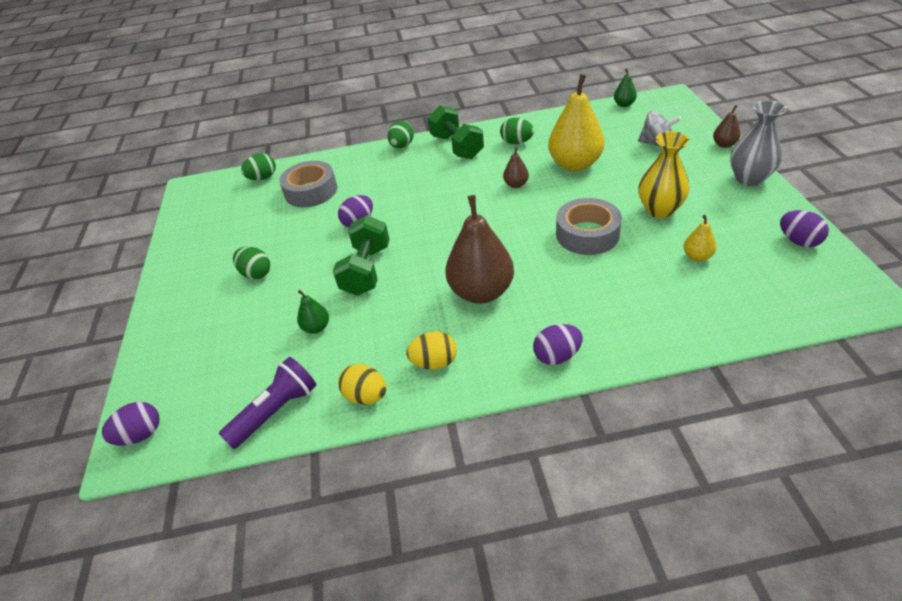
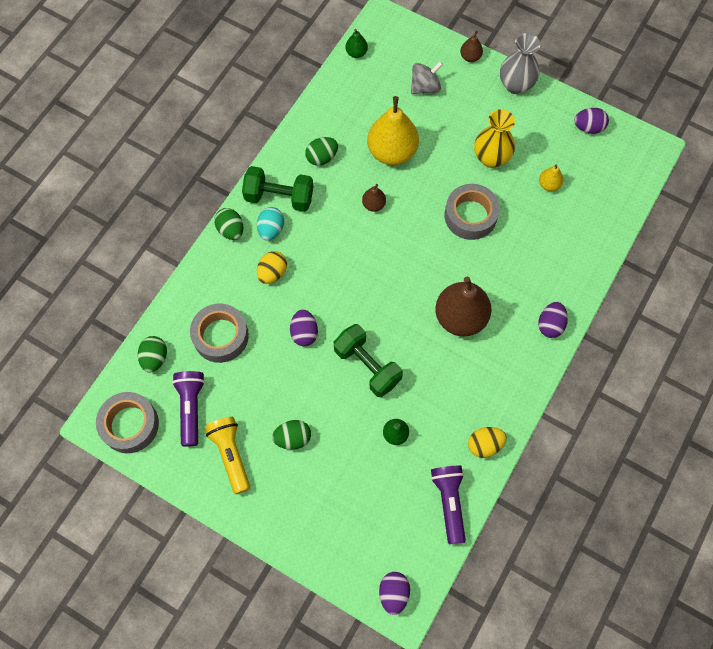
camera: 55 degrees left, 25 degrees up
(198, 199) = (130, 425): none -> grey tape
(212, 254) = (231, 455): none -> yellow flashlight
(236, 214) = (191, 408): none -> purple flashlight
(426, 159) = (271, 229): none -> turquoise egg
(434, 362) = (494, 390): yellow egg -> yellow egg (272, 273)

